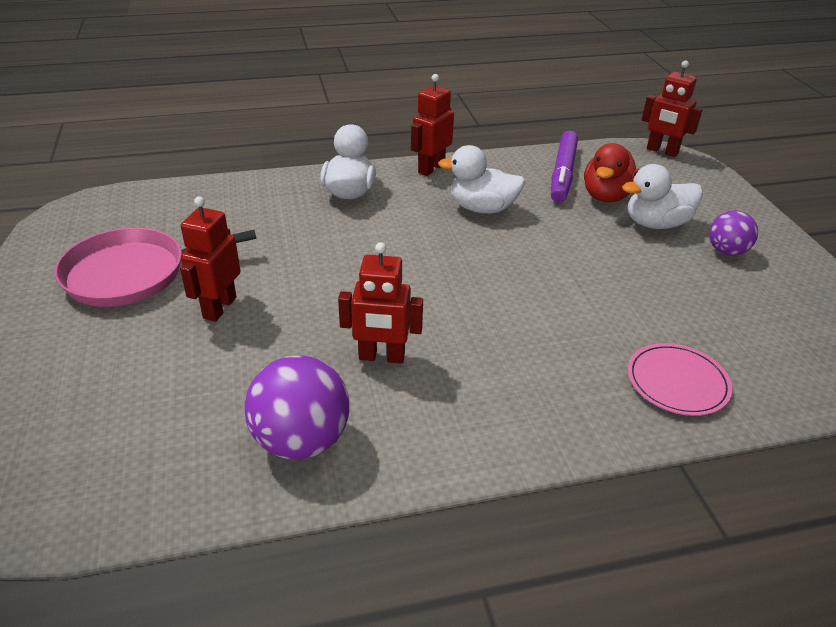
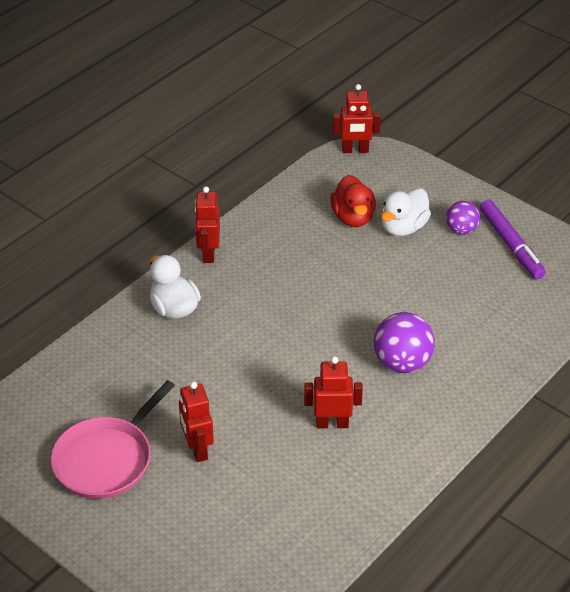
camera: 35 degrees left, 5 degrees up
(301, 440) = (342, 497): purple ball -> purple ball (402, 363)
(381, 357) = (332, 423): red robot -> red robot turned 150 degrees counterclockwise
(482, 208) = (281, 274): white duck -> none
(562, 173) = (306, 210): purple marker -> purple marker (510, 245)
(677, 382) = (500, 346): pink plate -> none

